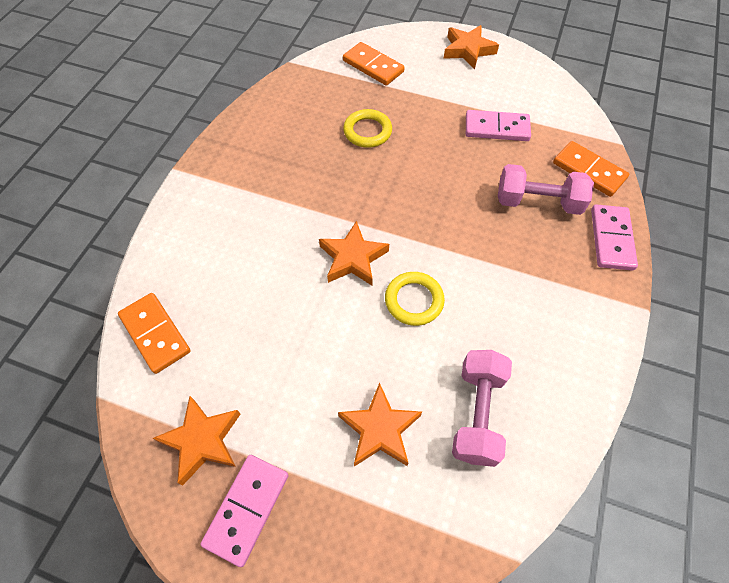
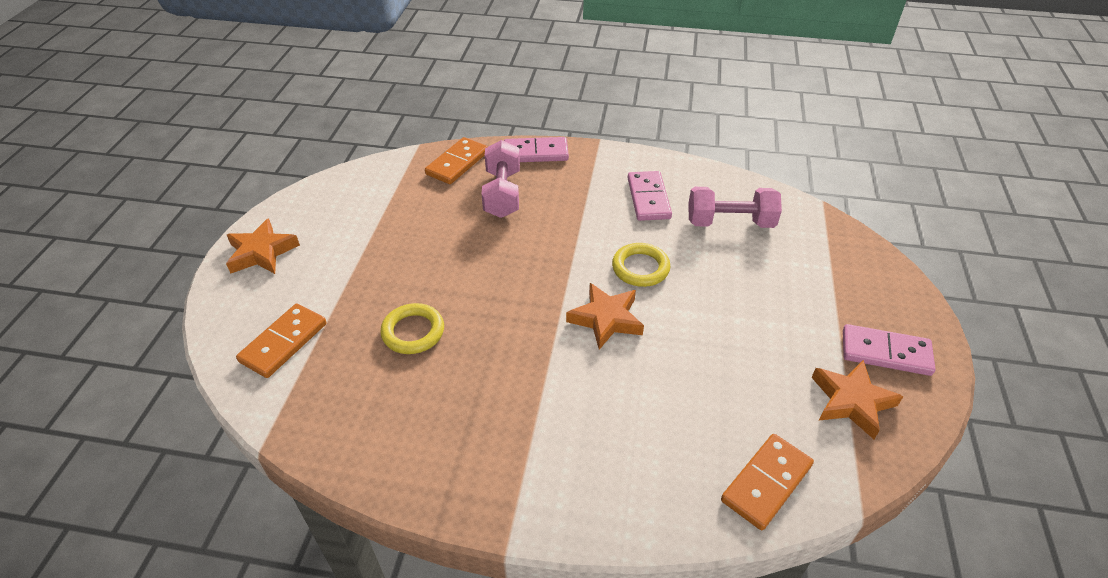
camera: 100 degrees left, 15 degrees down
(379, 429) = (773, 277): orange star -> none
(496, 128) = (402, 223): pink domino -> pink domino (648, 198)

